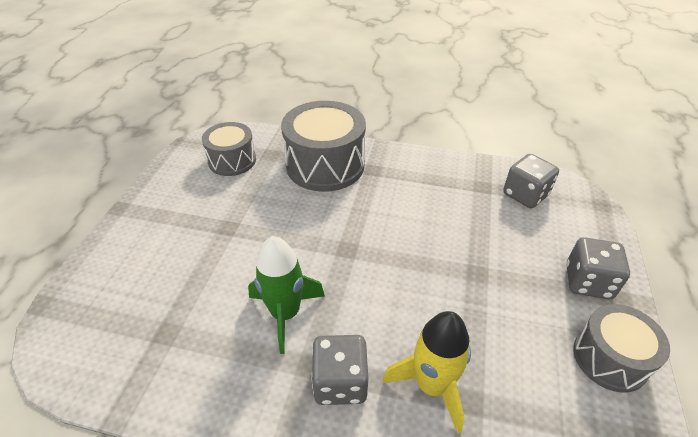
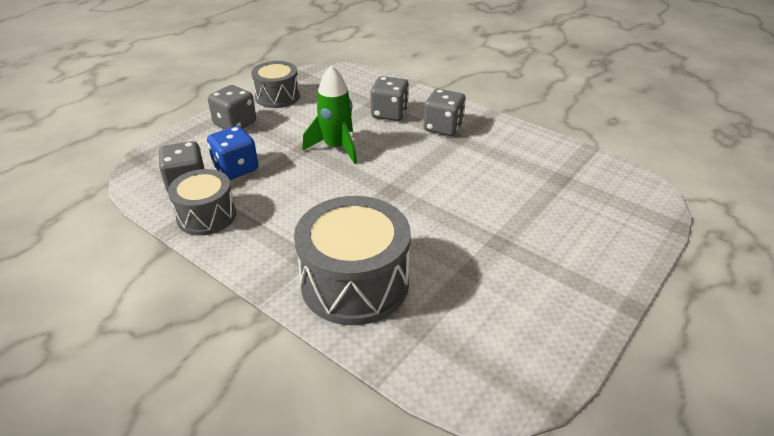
camera: 155 degrees left, 5 degrees down
(232, 160) = (476, 334): grey drum -> grey drum (206, 216)
(285, 314) = (465, 165): green rocket -> green rocket (336, 147)
(432, 385) = (389, 113): yellow rocket -> grey dice
(508, 223) = (236, 168): none -> blue dice

